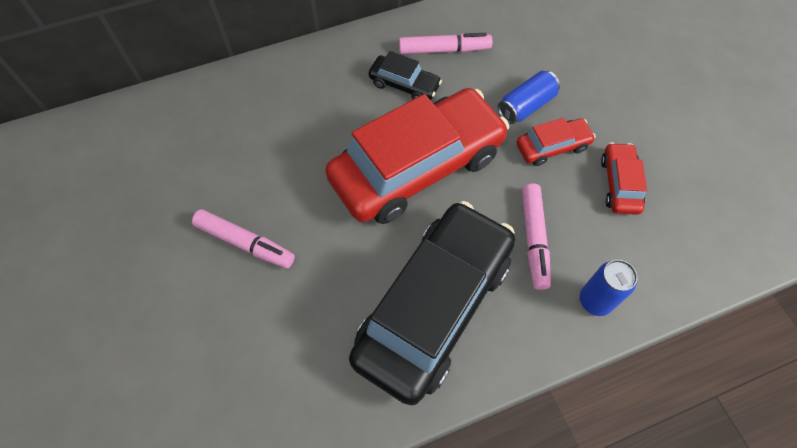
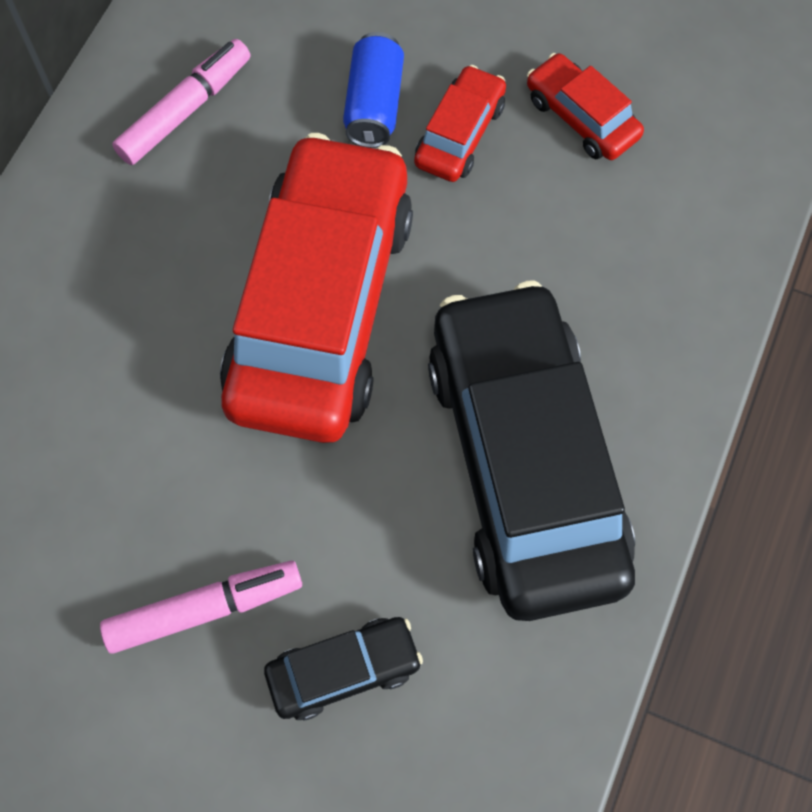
camera: 45 degrees left, 5 degrees up
(404, 85) = (183, 206): black car -> black car (343, 671)
(534, 239) = (553, 273): pink marker -> none
(595, 301) = (688, 287): blue can -> none

